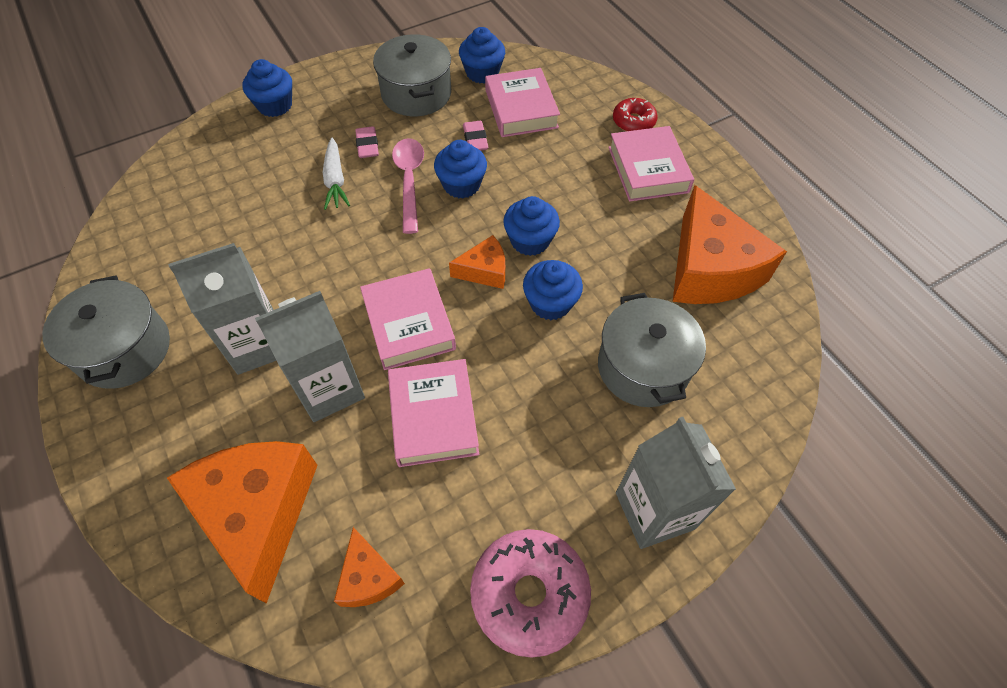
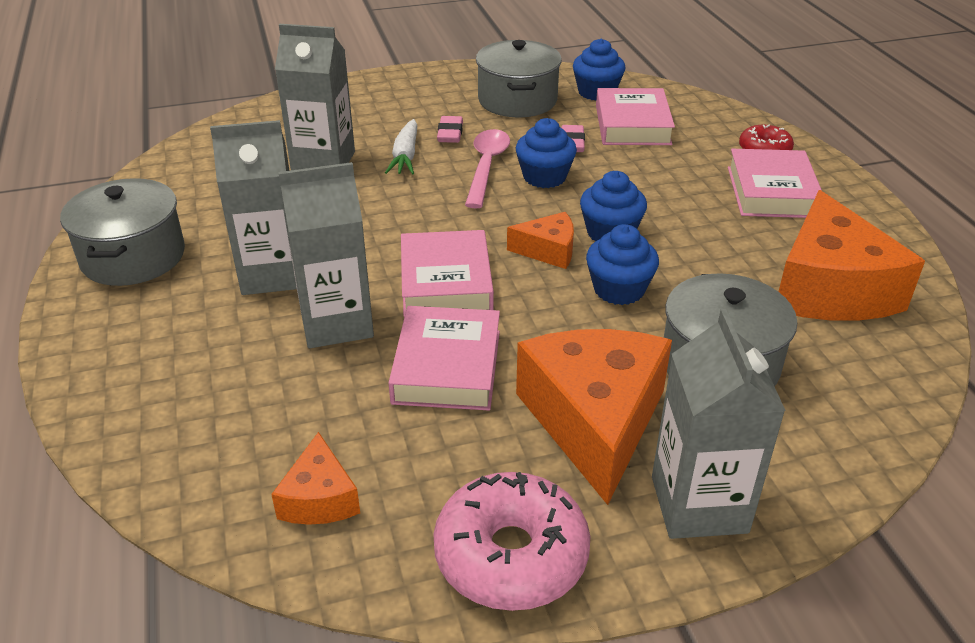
camera: 15 degrees right, 20 degrees down
(258, 513) = (216, 415): orange cheese -> orange cheese (594, 421)
(263, 200) = (323, 162): none -> grey carton
(275, 105) = (363, 92): blue cupcake -> none

